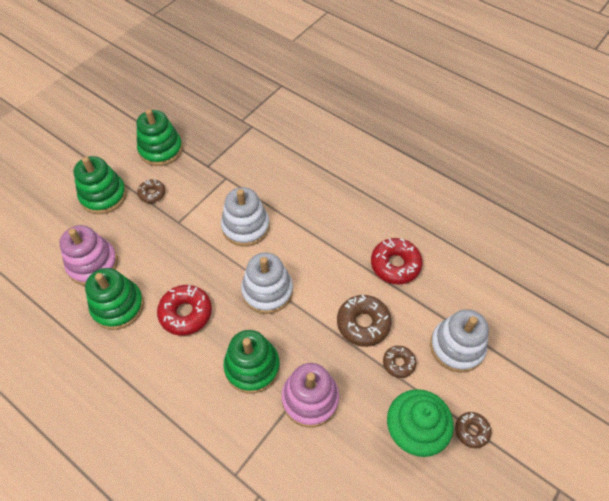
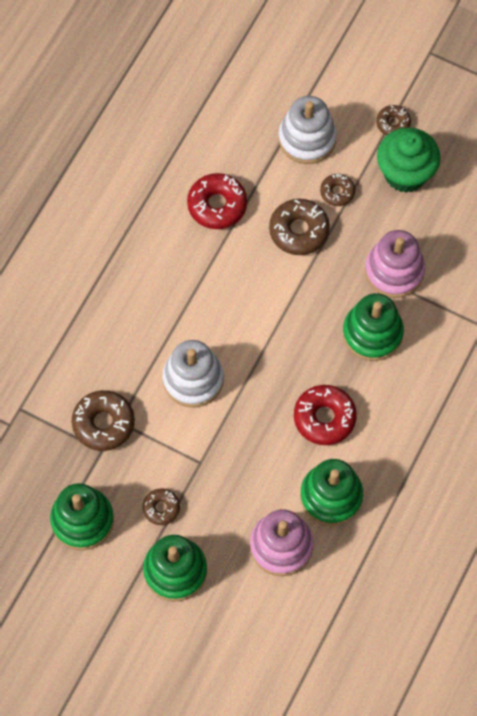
camera: 100 degrees left, 10 degrees up
(227, 169) = (103, 423): none -> brown donut
(267, 291) = (278, 336): white stacking toy -> none

